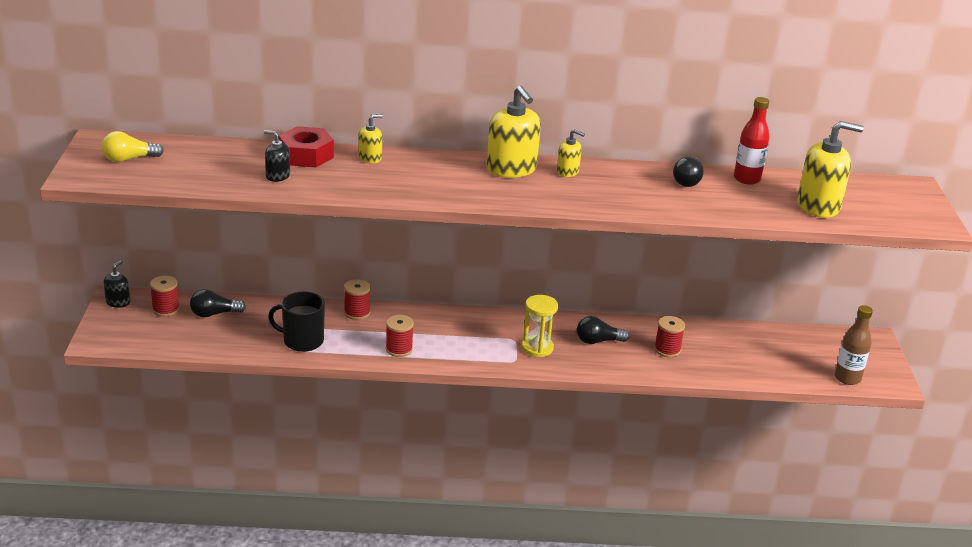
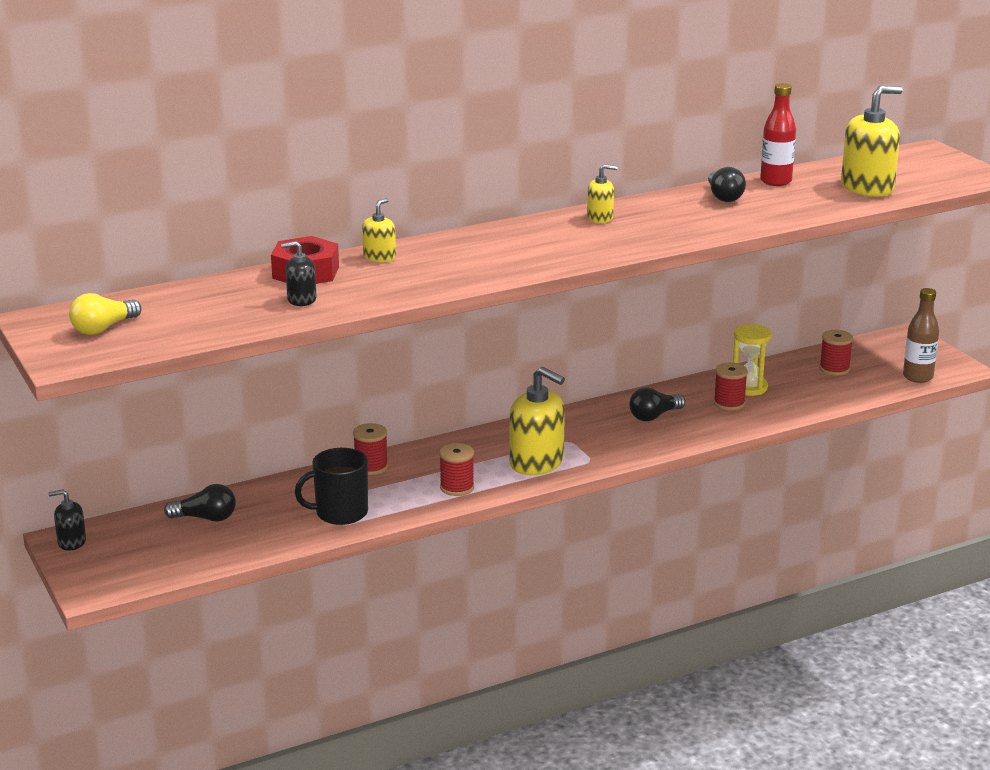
camera: 25 degrees left, 5 degrees down
(118, 302) = (71, 542): black soap dispenser -> black soap dispenser turned 90 degrees counterclockwise
(165, 309) = (141, 531): red spool -> red spool (834, 369)
(214, 314) = (206, 518): black light bulb -> black light bulb turned 135 degrees counterclockwise
(511, 169) = (541, 230): yellow soap dispenser -> yellow soap dispenser (536, 463)
(537, 348) = (600, 441): yellow hourglass -> yellow hourglass (748, 387)

